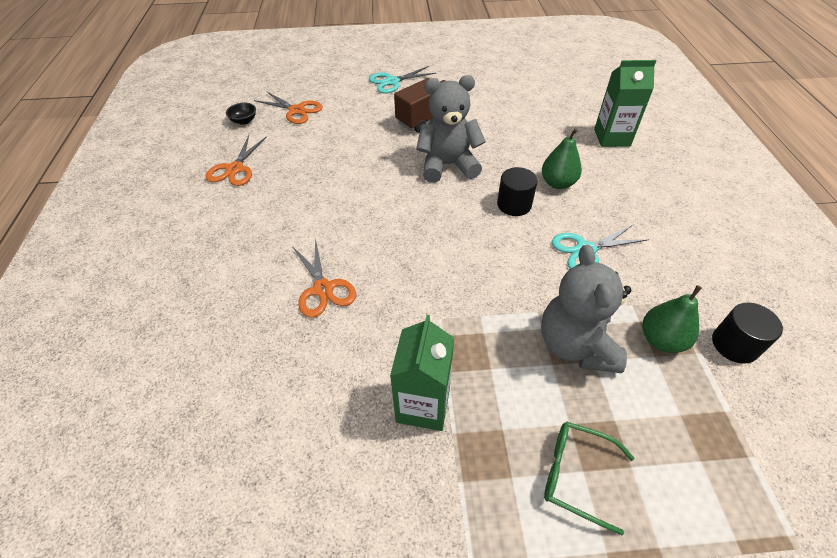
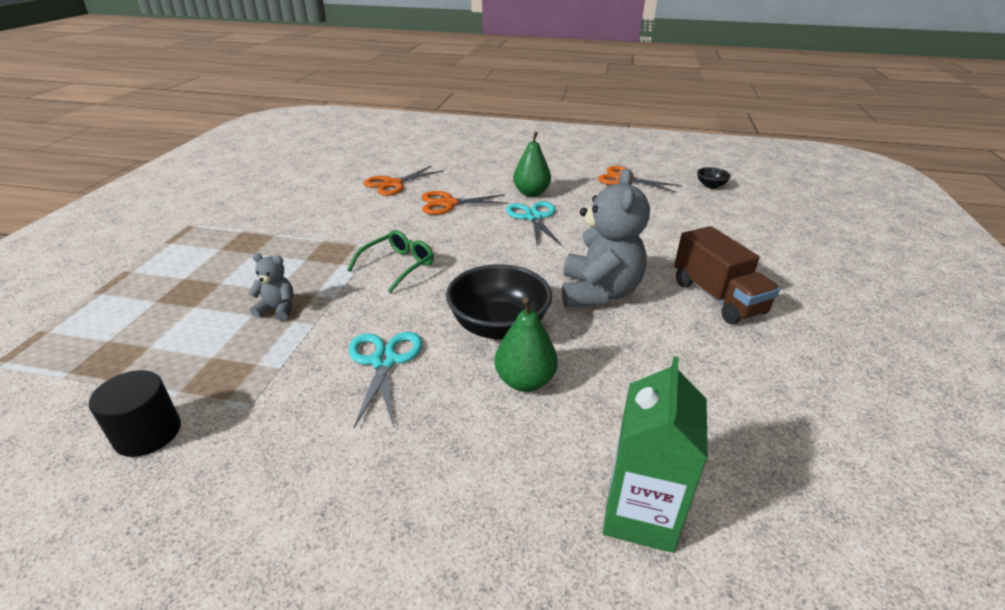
camera: 105 degrees right, 15 degrees down
(296, 110) = (734, 212): orange scissors -> orange scissors (393, 184)
(392, 82) = (826, 284): turquoise scissors -> turquoise scissors (533, 217)
(423, 405) = (308, 227): green carton -> none
(514, 204) = (498, 326): black cylinder -> black bowl
(575, 345) = (278, 309): grey teddy bear -> grey teddy bear, size x0.47
(577, 475) = (185, 275): green glasses -> green glasses (398, 266)
(661, 340) = (221, 371): green pear -> green pear (531, 193)

